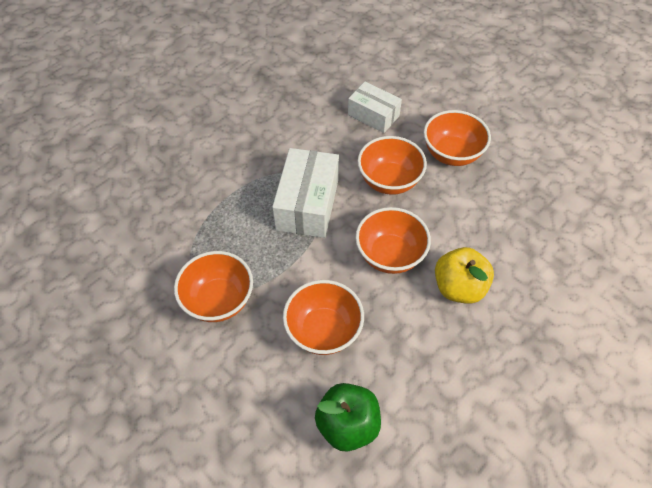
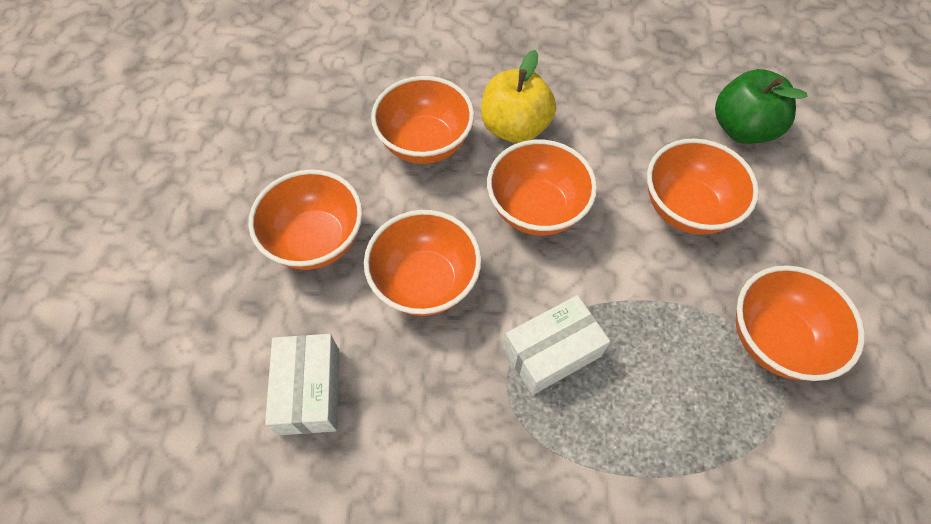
camera: 130 degrees left, 5 degrees up
(308, 204) = (552, 352): white box -> white box, size x0.65
(482, 234) = (425, 143): none -> orange bowl

